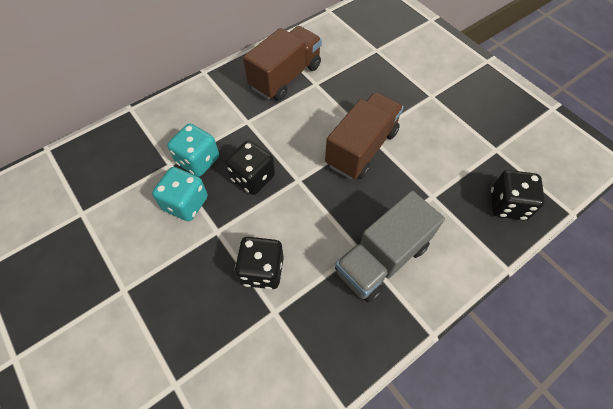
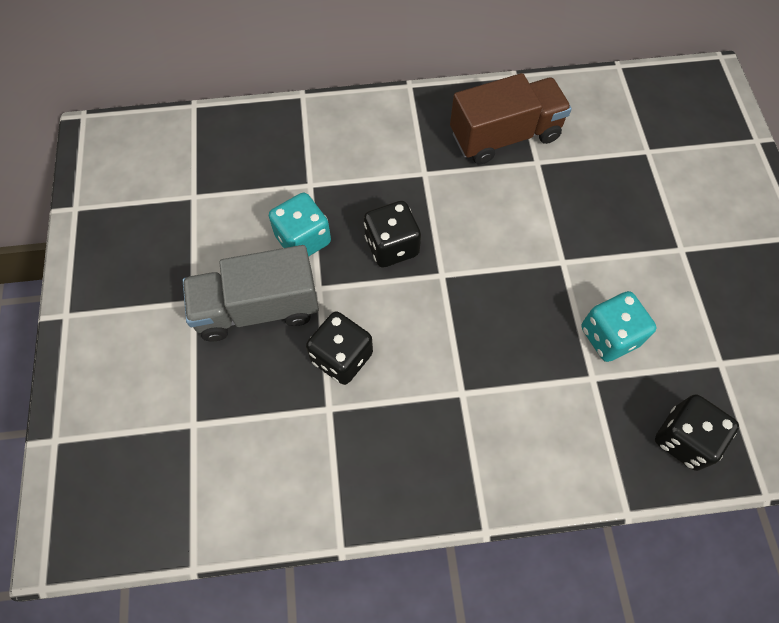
camera: 30 degrees right, 5 degrees up
(198, 161) = (343, 195): turquoise dice -> turquoise dice (609, 336)
(362, 148) = (543, 274): brown truck -> none
(382, 258) = (482, 417): grey truck -> grey truck (257, 308)

